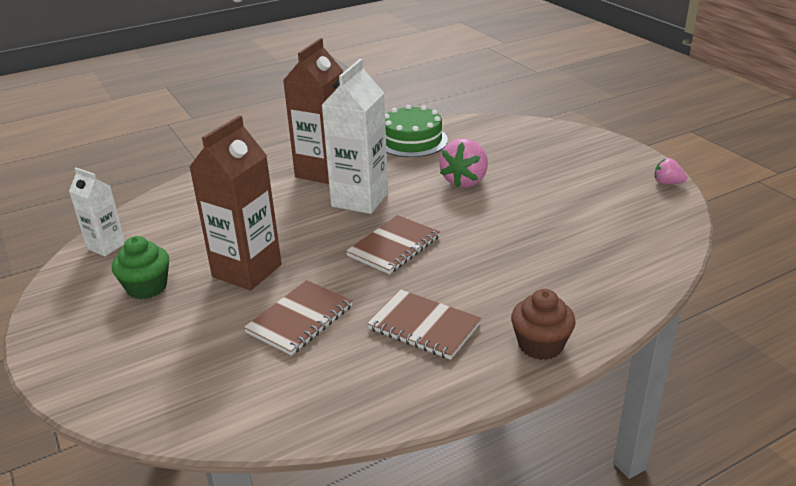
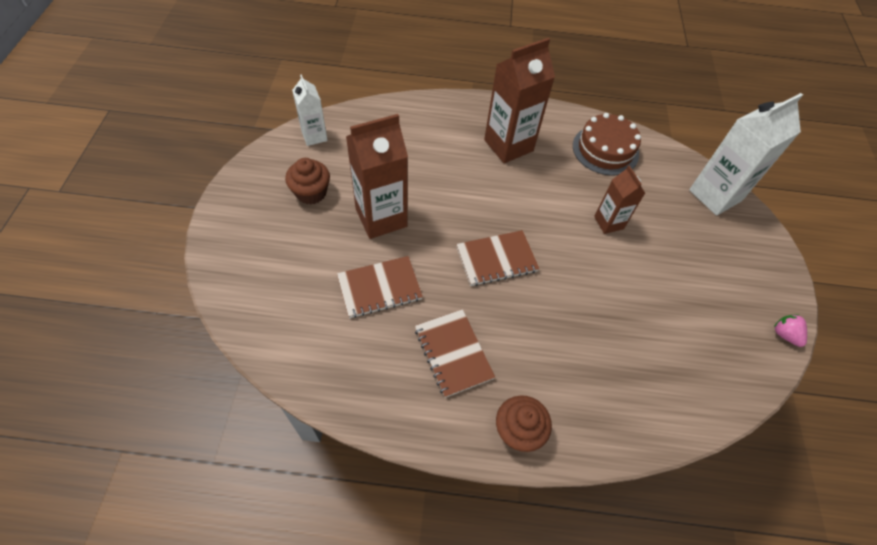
camera: 30 degrees right, 25 degrees up
(147, 287) = (311, 192): green cupcake -> brown cupcake
(360, 200) = (511, 193): white carton -> white carton (715, 195)
(412, 140) = (605, 150): green cake -> brown cake
(465, 181) = (608, 222): pink strawberry -> brown carton

